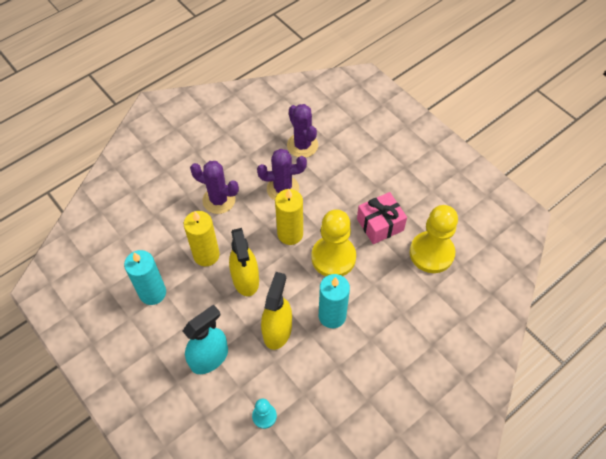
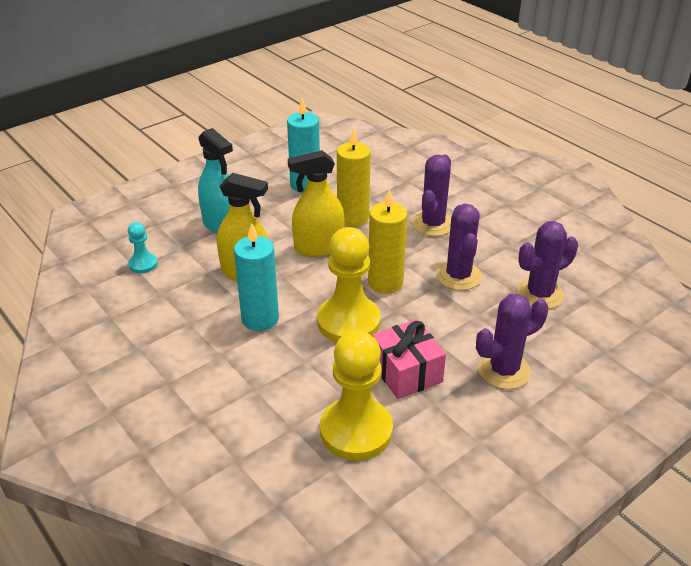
camera: 90 degrees right, 20 degrees down
(374, 173) = (504, 370): none -> purple cactus

